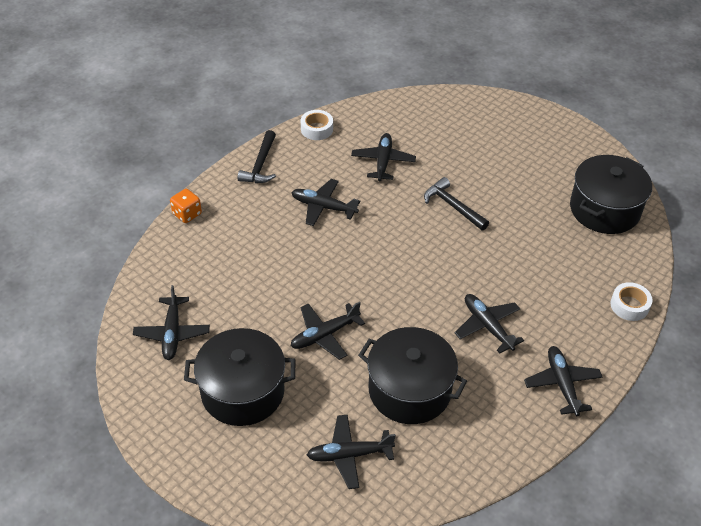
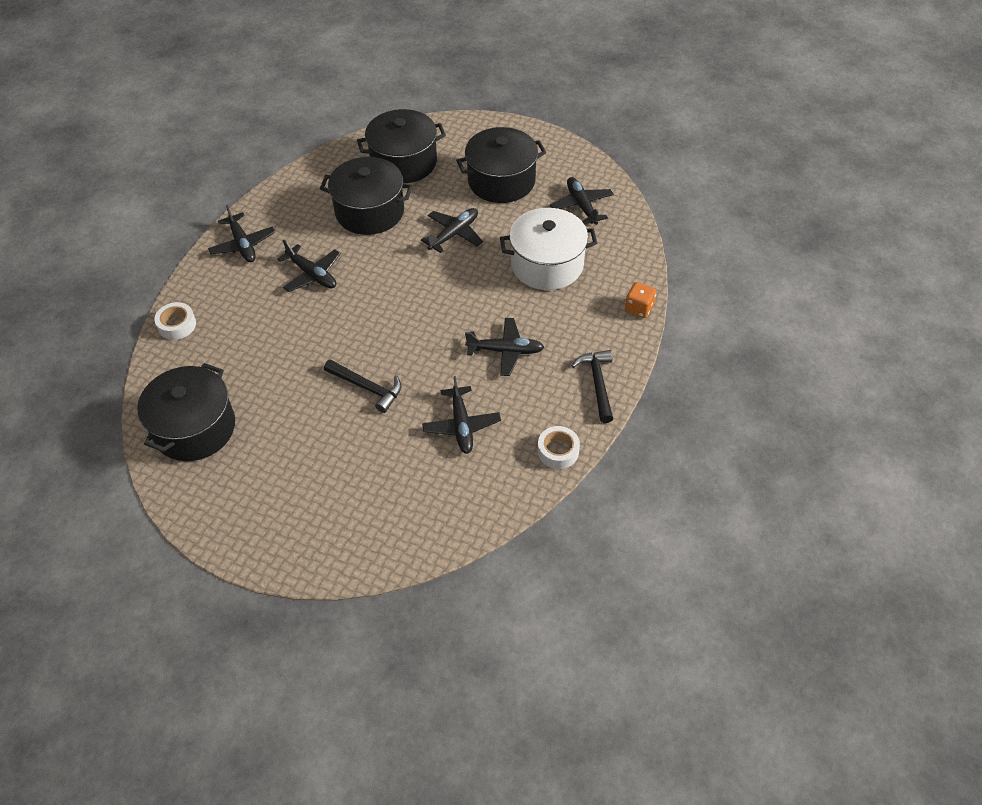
camera: 165 degrees right, 5 degrees up
(246, 276) = (547, 264): none -> white pot
(349, 455) = (404, 162): black plane -> black pot

